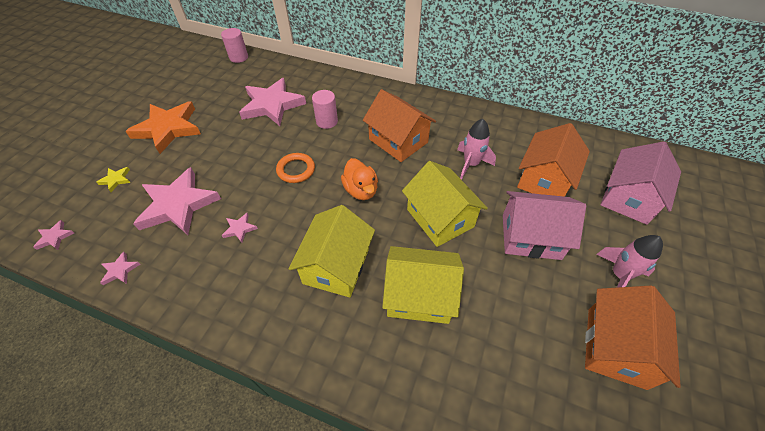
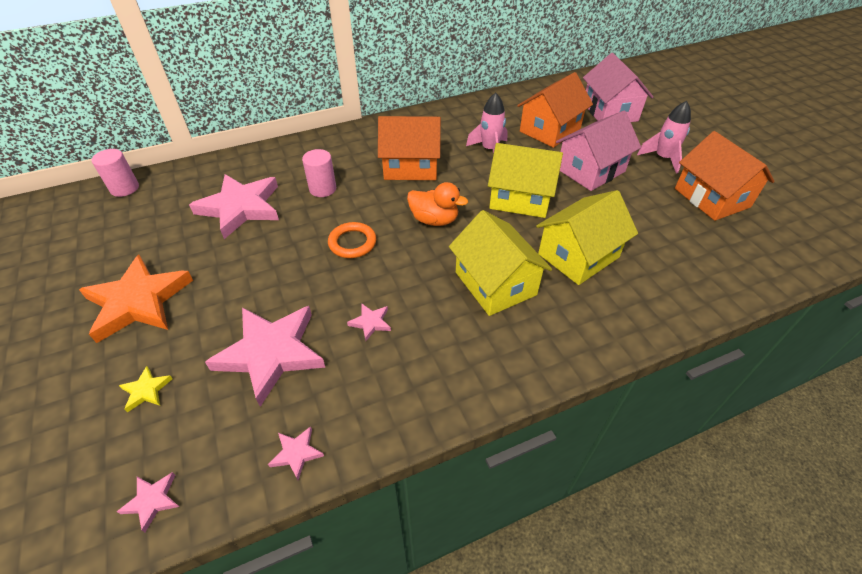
camera: 45 degrees left, 5 degrees down
(544, 179) = (550, 130): orange house -> orange house turned 60 degrees clockwise

